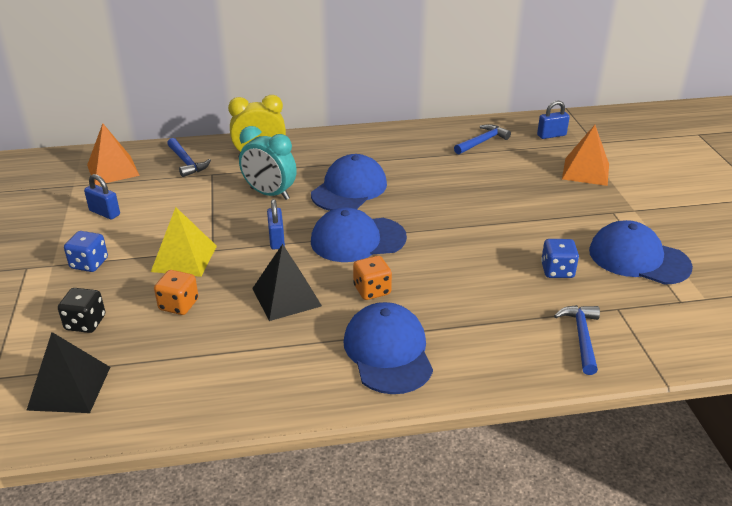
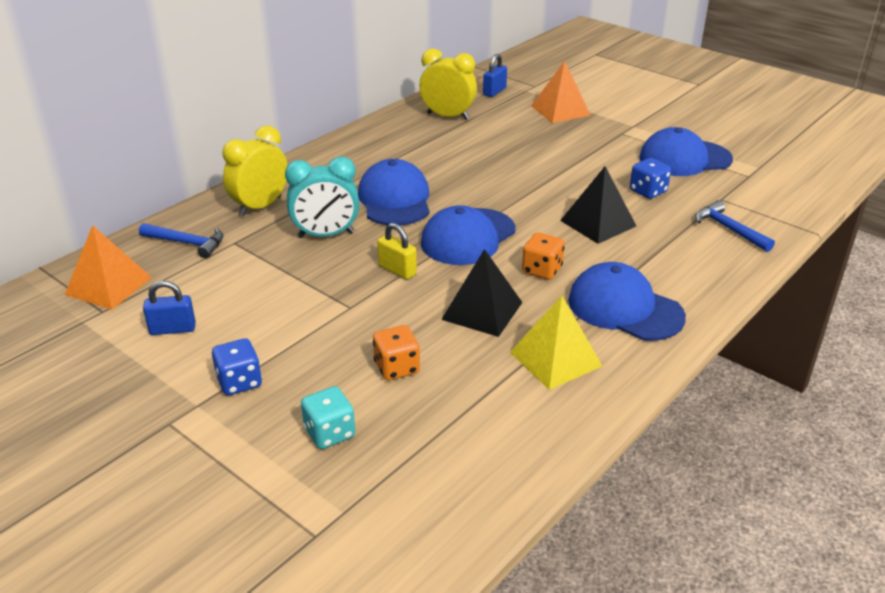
camera: 40 degrees left, 0 degrees up
(69, 388) = (411, 492): black pyramid -> black pyramid (598, 223)
(85, 323) = (329, 433): black dice -> turquoise dice
(184, 258) = (334, 327): yellow pyramid -> yellow pyramid (555, 359)
(276, 240) = (397, 270): blue padlock -> yellow padlock
(482, 141) = (448, 116): blue hammer -> yellow clock

